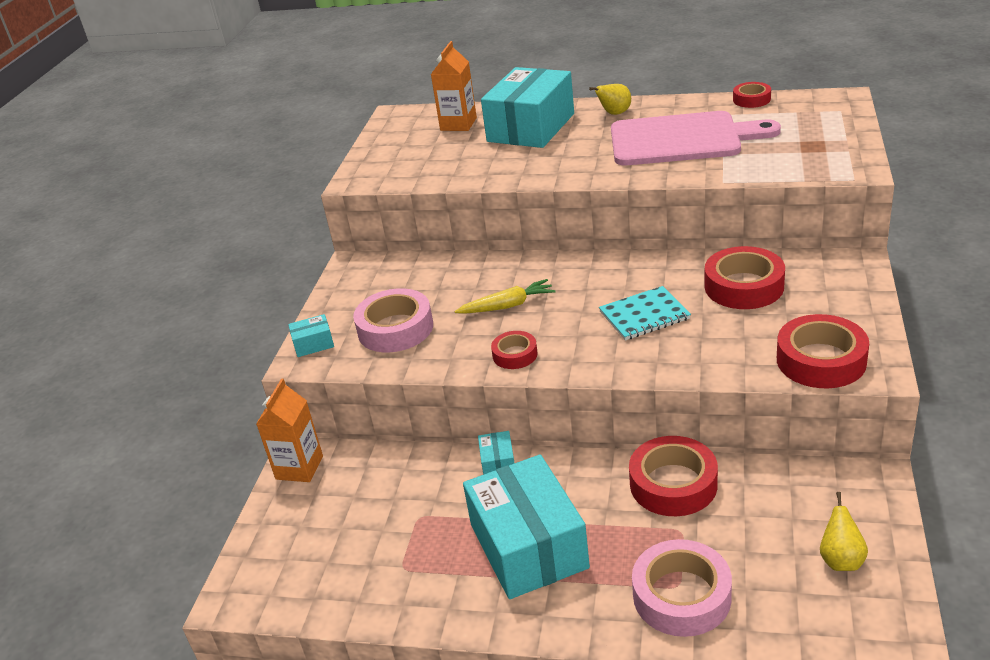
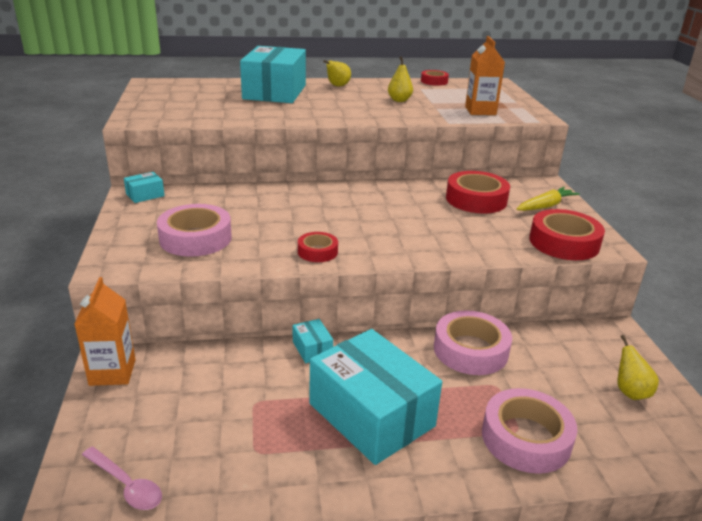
camera: 25 degrees left, 5 degrees down
(283, 582) = (126, 485): none -> pink spoon
(313, 344) = (116, 253): turquoise box -> turquoise box (145, 195)
(458, 124) = (211, 89): orange carton -> orange carton (480, 111)
(507, 306) = (292, 218): yellow carrot -> yellow carrot (545, 206)
(644, 315) = (412, 220): turquoise notebook -> none
(673, 484) = (470, 350): red tape -> pink tape
(681, 139) = (399, 100): pink cutting board -> yellow pear

